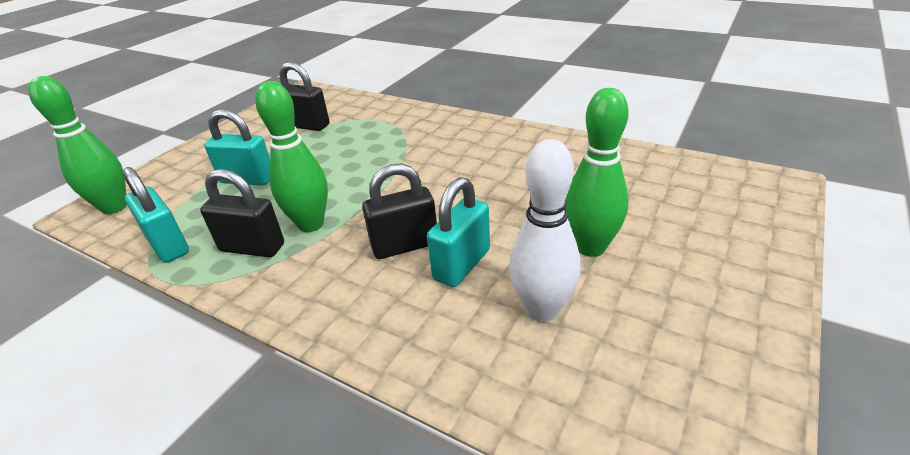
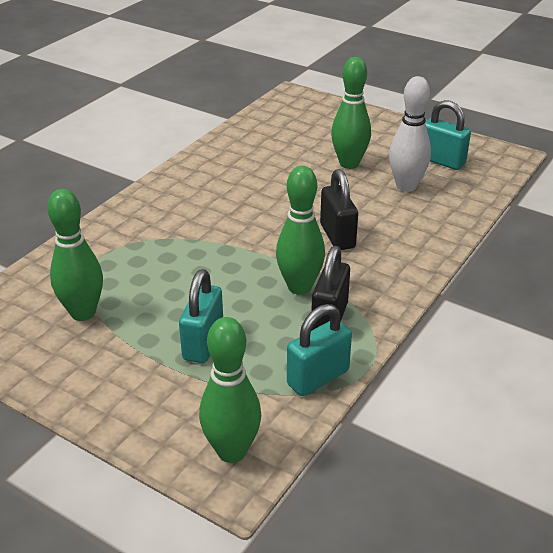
camera: 90 degrees left, 0 degrees up
(307, 125) = (83, 313): black padlock -> green bowling pin
(462, 264) = (362, 212): turquoise padlock -> turquoise padlock (441, 161)

